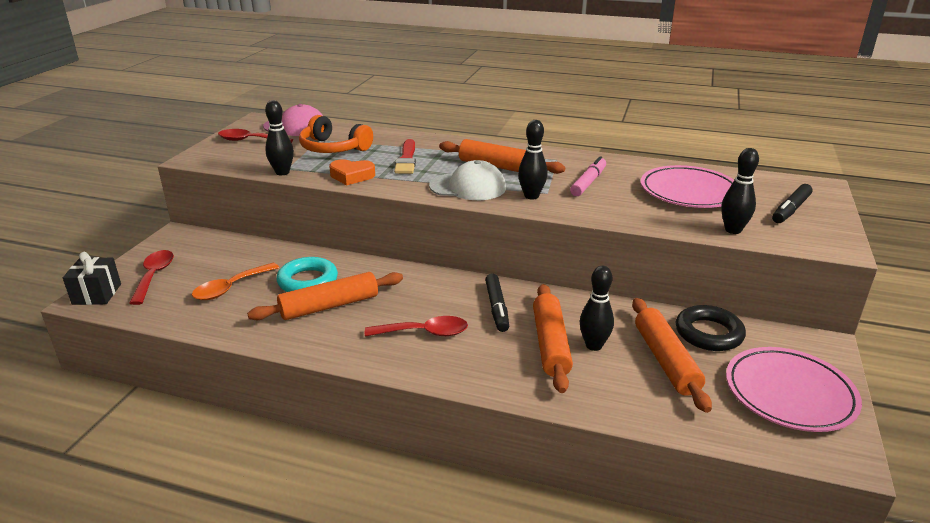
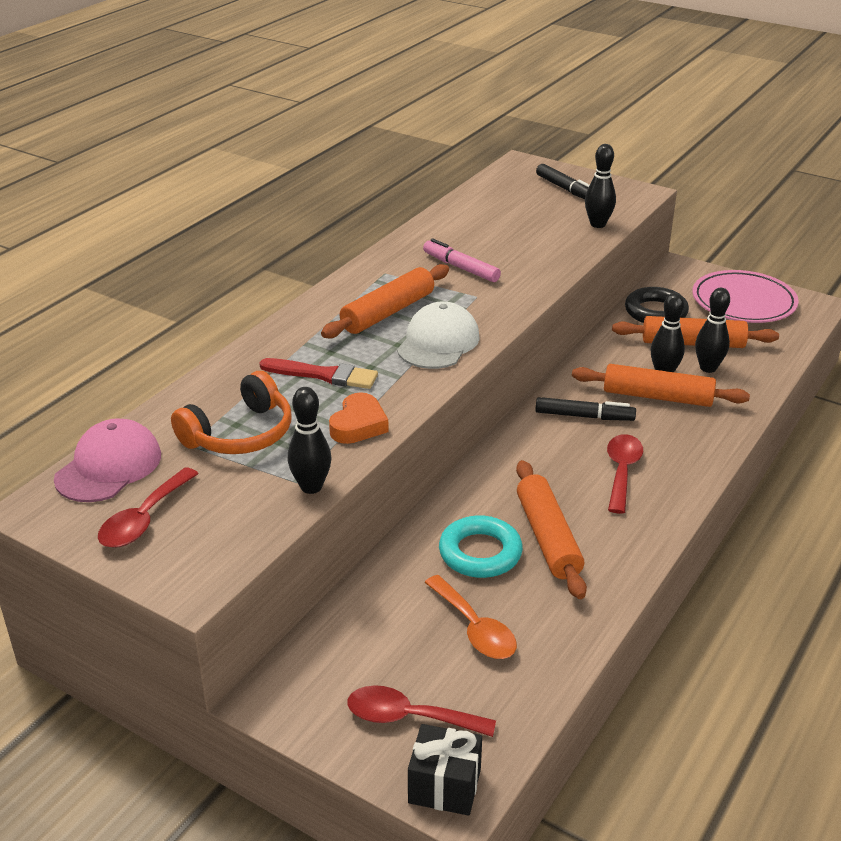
camera: 75 degrees left, 5 degrees up
(531, 196) = (482, 307): black bowling pin -> black bowling pin (708, 368)
(689, 192) = (509, 222): pink plate -> none

